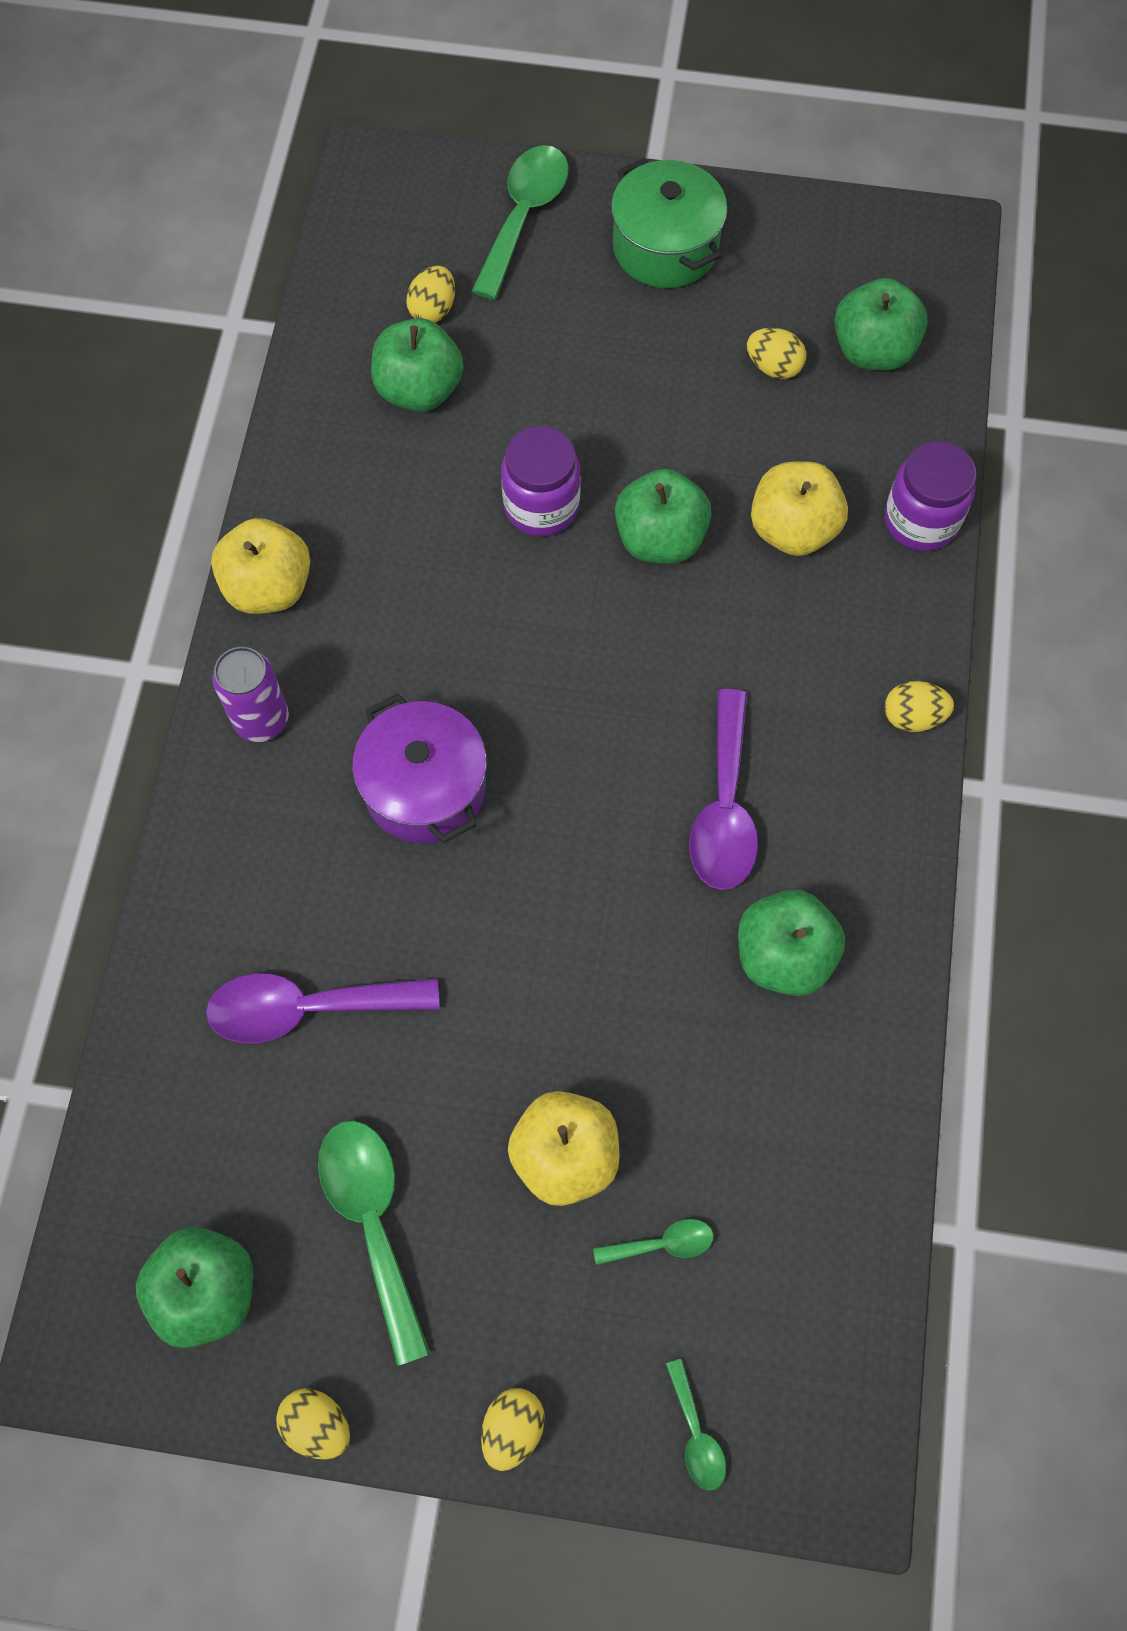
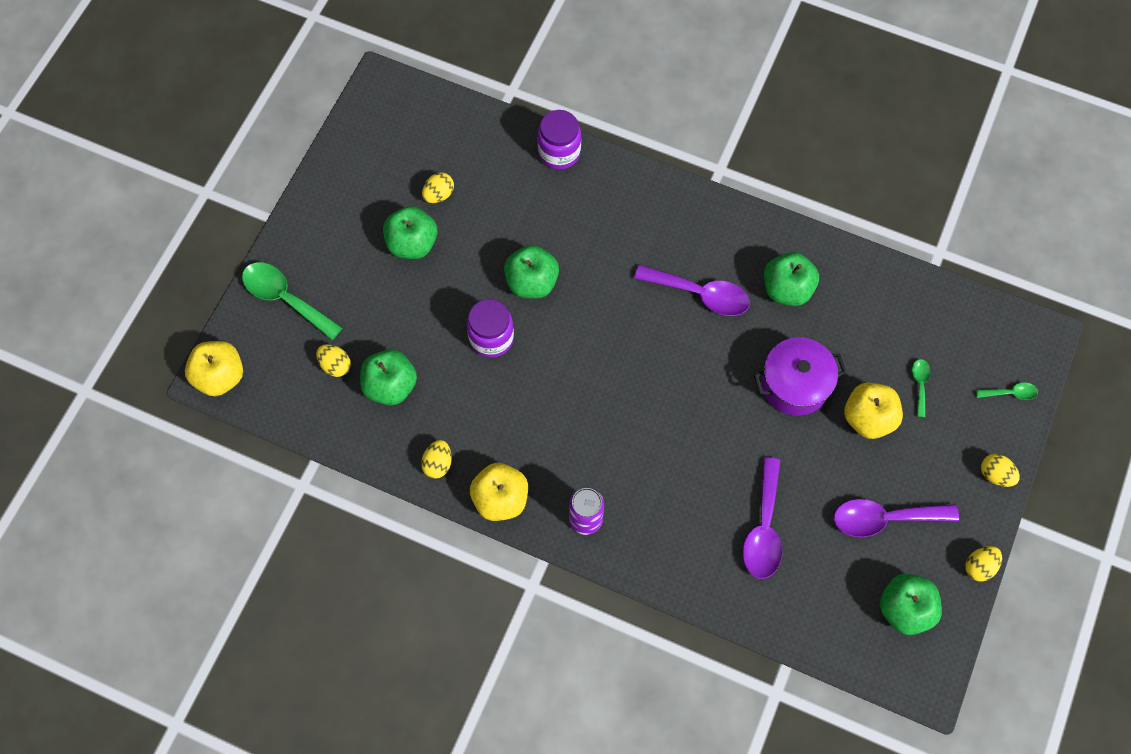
camera: 75 degrees left, 0 degrees up
(373, 1221) = (884, 518): green spoon -> purple spoon
(425, 788) = (650, 440): purple pot -> purple pot (794, 384)
(665, 247) = (336, 227): green pot -> none
(793, 529) = (546, 215): yellow apple -> yellow apple (220, 376)
(873, 351) = (445, 142): green apple -> green apple (412, 244)
(912, 717) = (672, 192): yellow egg -> yellow egg (438, 464)

